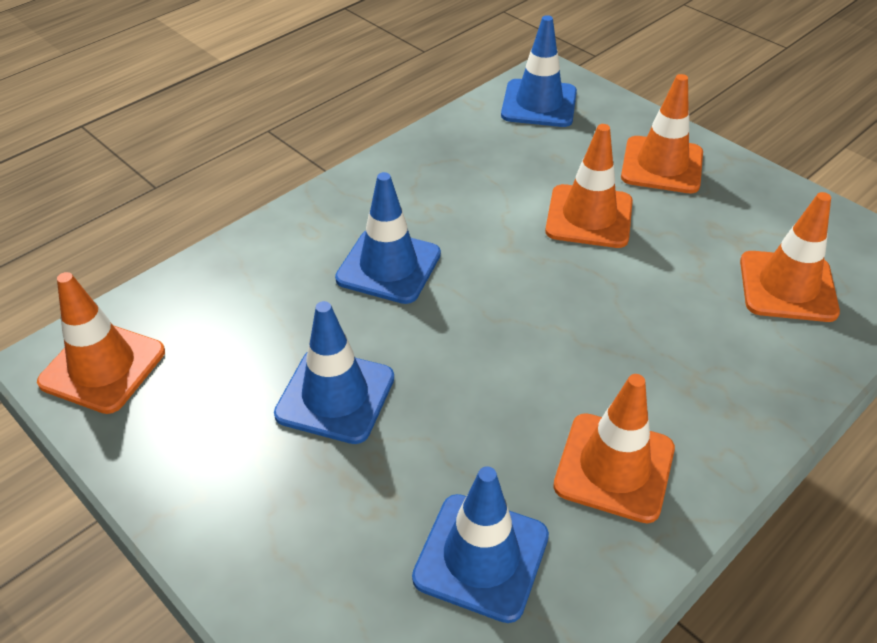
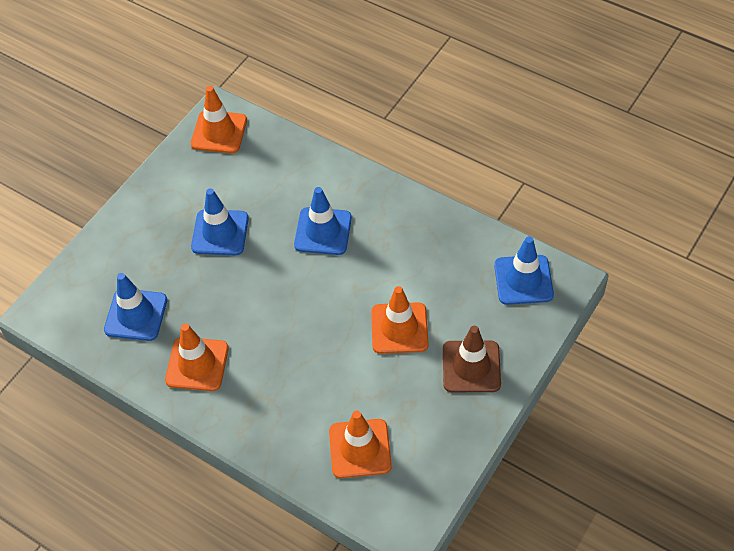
camera: 80 degrees right, 10 degrees up
(662, 165) = (471, 366): orange traffic cone -> brown traffic cone

